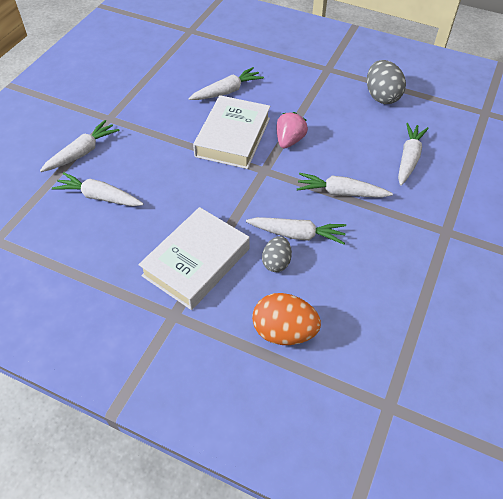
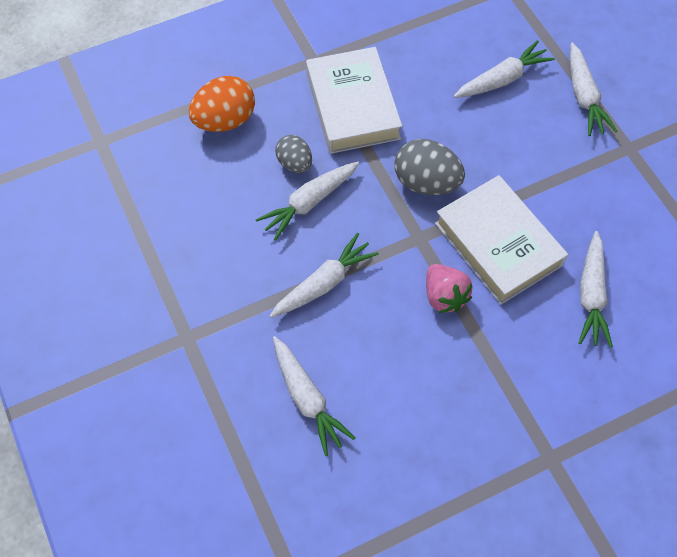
camera: 130 degrees right, 10 degrees up
(381, 96) = (436, 474): grey egg -> grey egg (426, 183)

